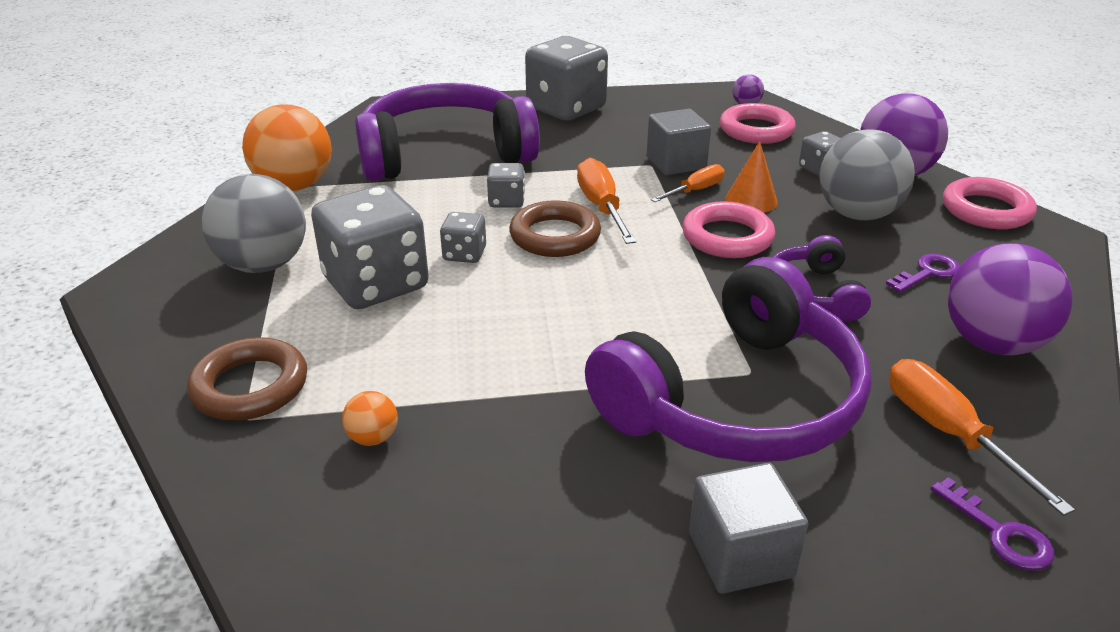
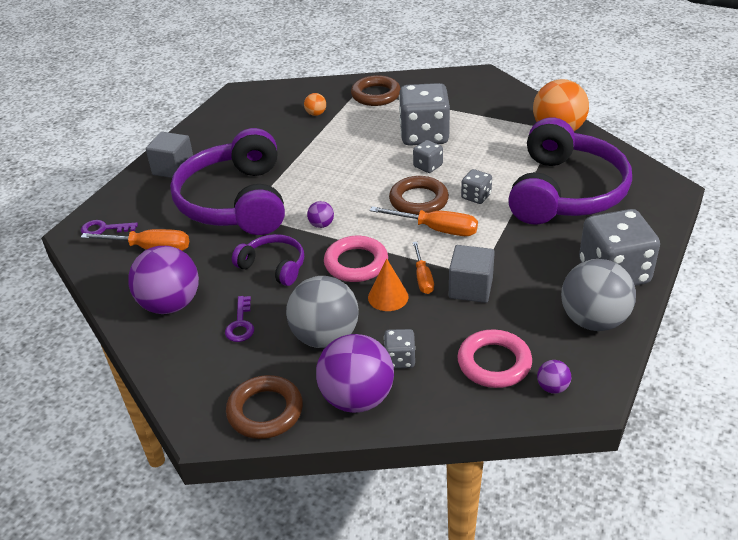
camera: 125 degrees right, 5 degrees up
(264, 265) = (471, 110): grey ball -> grey ball (593, 320)
(690, 290) = (321, 225): none -> purple ball
(986, 210) = (265, 411): pink ring -> brown ring

